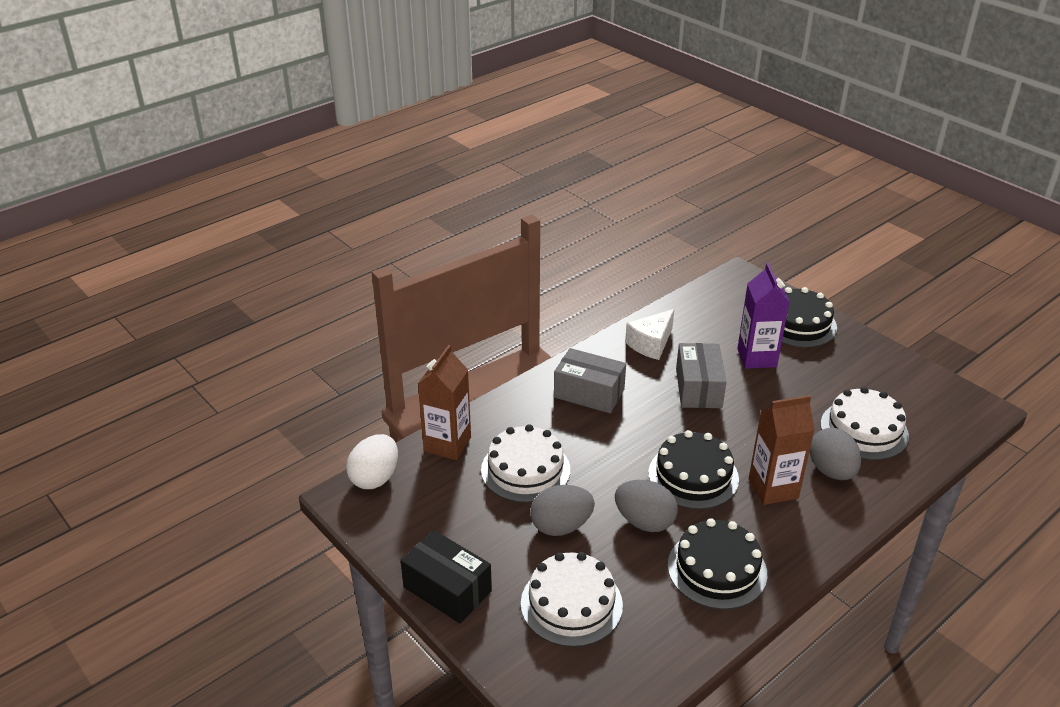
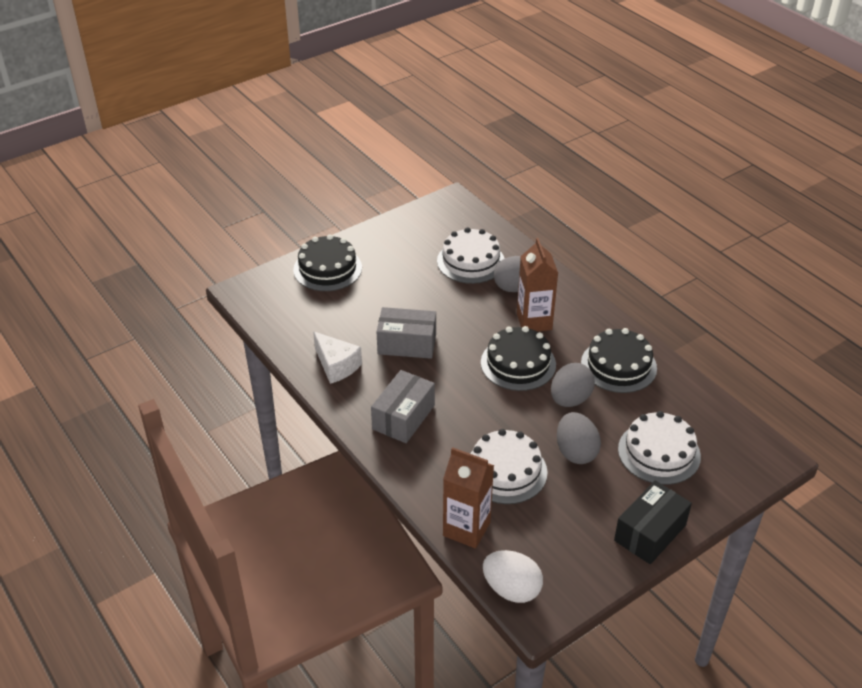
camera: 85 degrees left, 5 degrees up
(756, 358) = (370, 302): purple carton -> none

